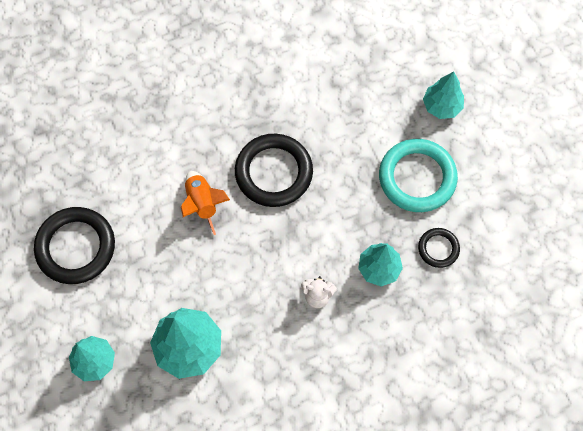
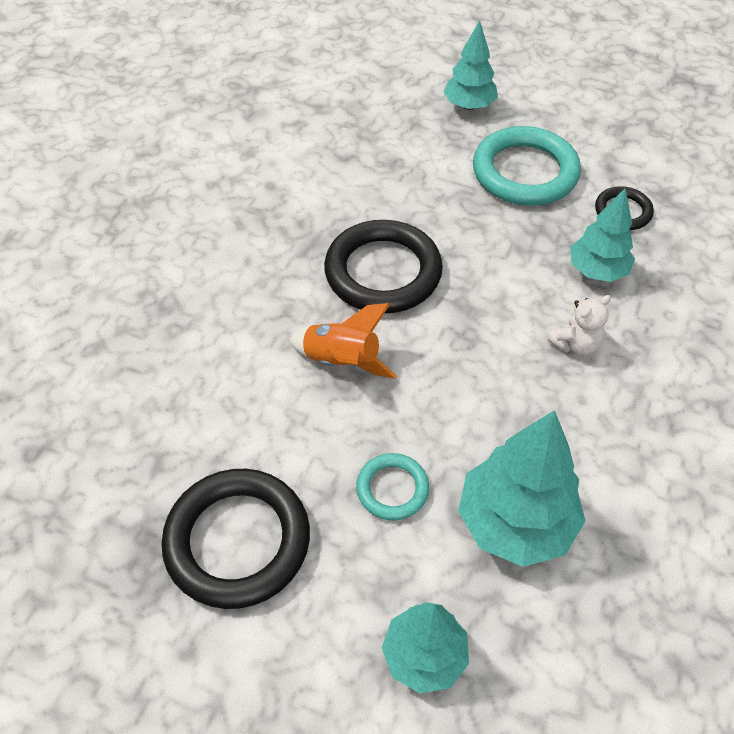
camera: 45 degrees left, 15 degrees down
(157, 284) = (392, 489): none -> turquoise ring

